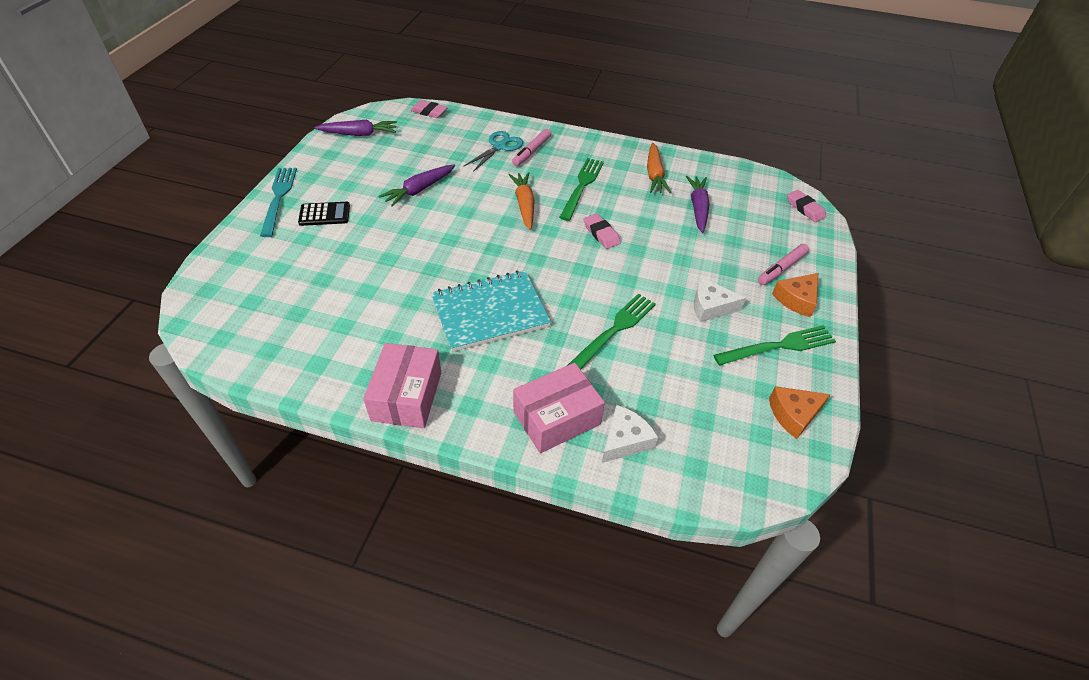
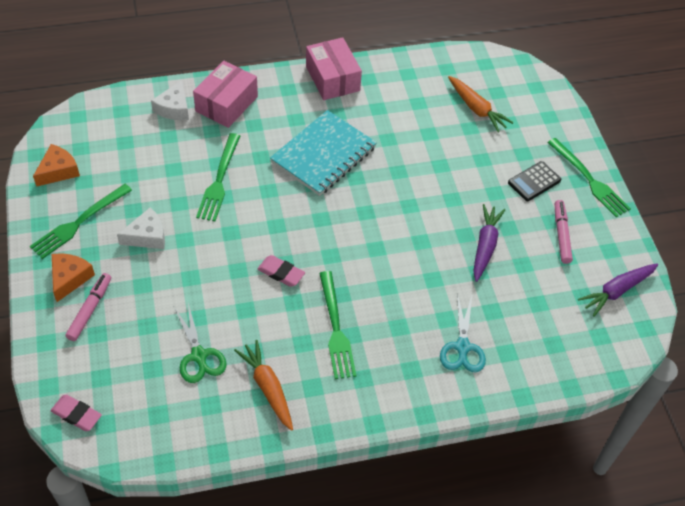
camera: 150 degrees right, 5 degrees up
(279, 198) = (589, 180): turquoise fork -> green fork
(429, 112) = (587, 367): pink eraser -> none
(524, 205) = (375, 275): orange carrot -> orange carrot (476, 109)
(532, 151) = (423, 357): pink marker -> pink marker (561, 235)
(698, 208) = (199, 356): purple carrot -> green scissors

